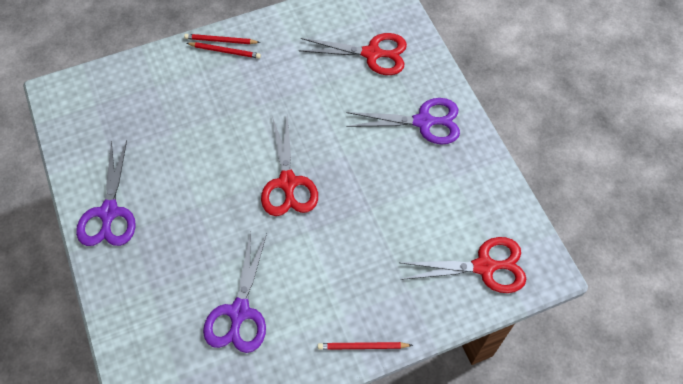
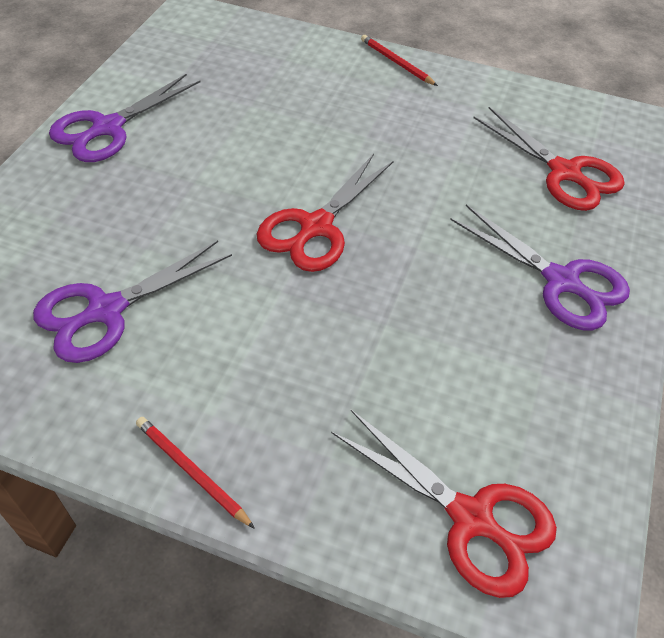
camera: 40 degrees right, 10 degrees down
(225, 51) = (390, 73): red pencil -> none

